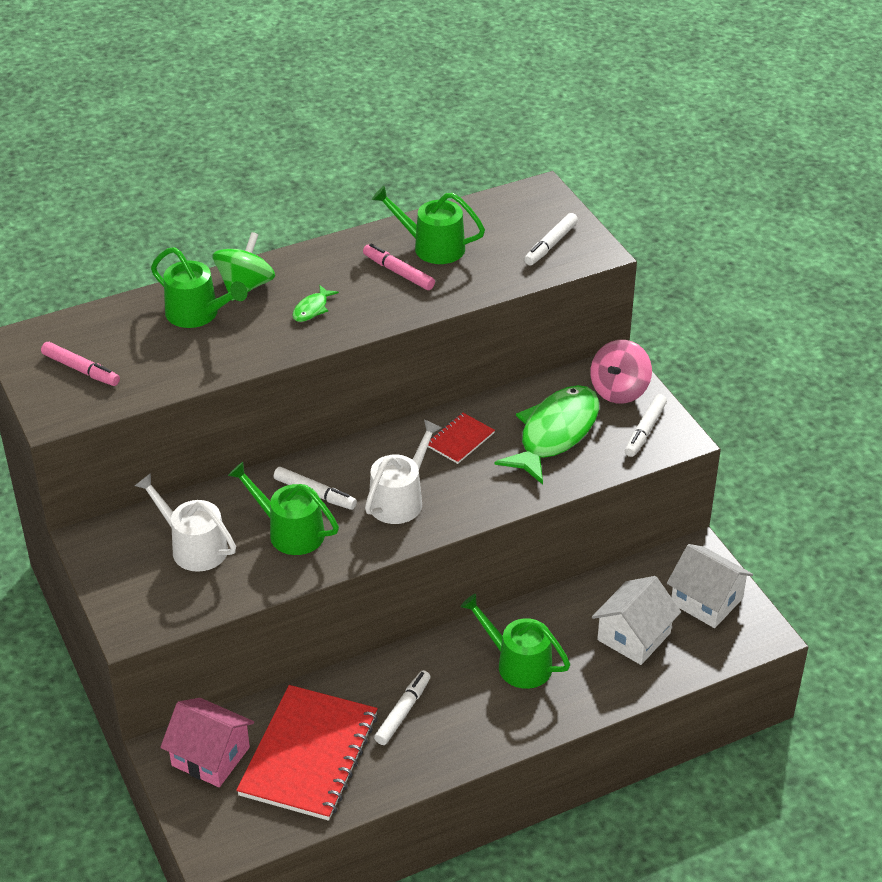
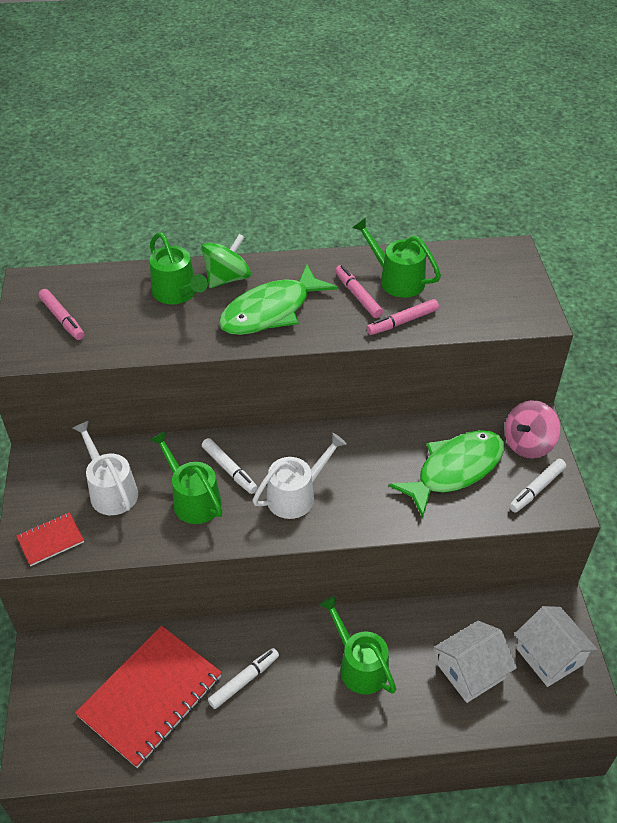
camera: 20 degrees right, 5 degrees up
(210, 756) = (74, 670): pink house -> none
(312, 309) = (270, 311): green fish -> green fish, size x2.42
(458, 288) = (402, 322): none -> pink marker
(460, 440) = (371, 453): red notebook -> red notebook (50, 540)
(550, 245) = (500, 301): white marker -> none

